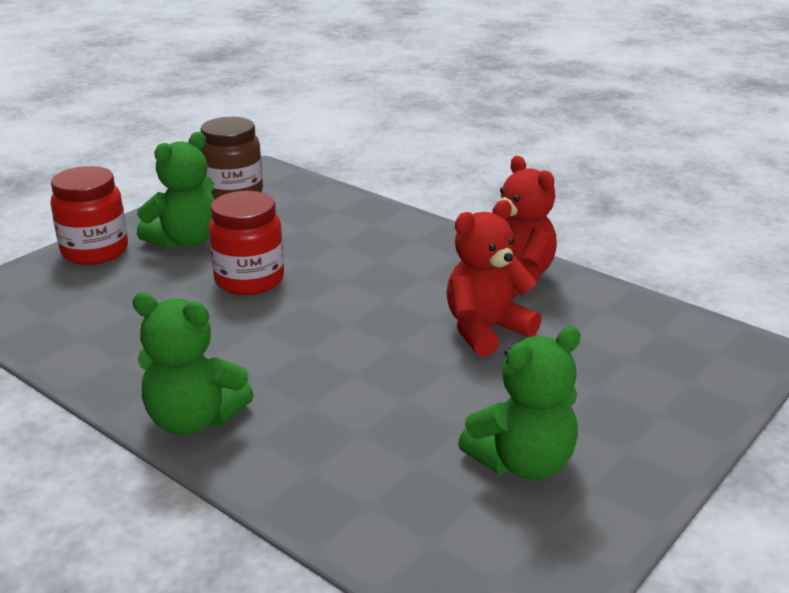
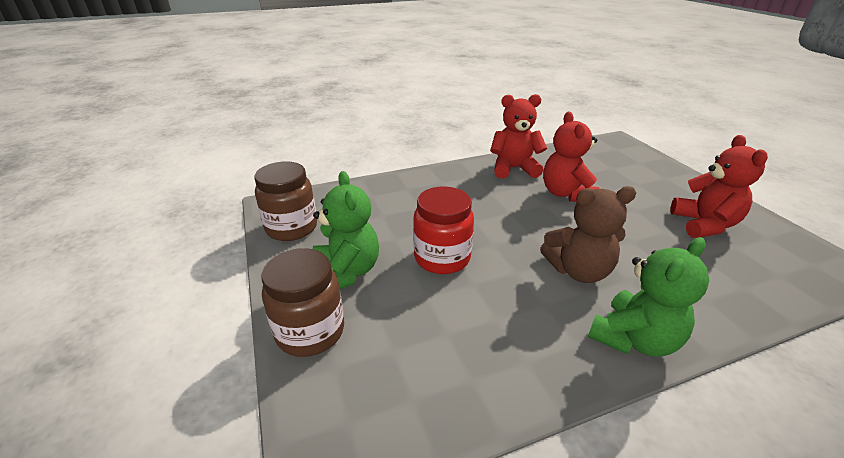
camera: 60 degrees left, 5 degrees up
(95, 251) = (310, 332): red jar -> brown jar
(296, 367) = (578, 271): none -> brown teddy bear
(523, 462) = (704, 224): green teddy bear -> red teddy bear

